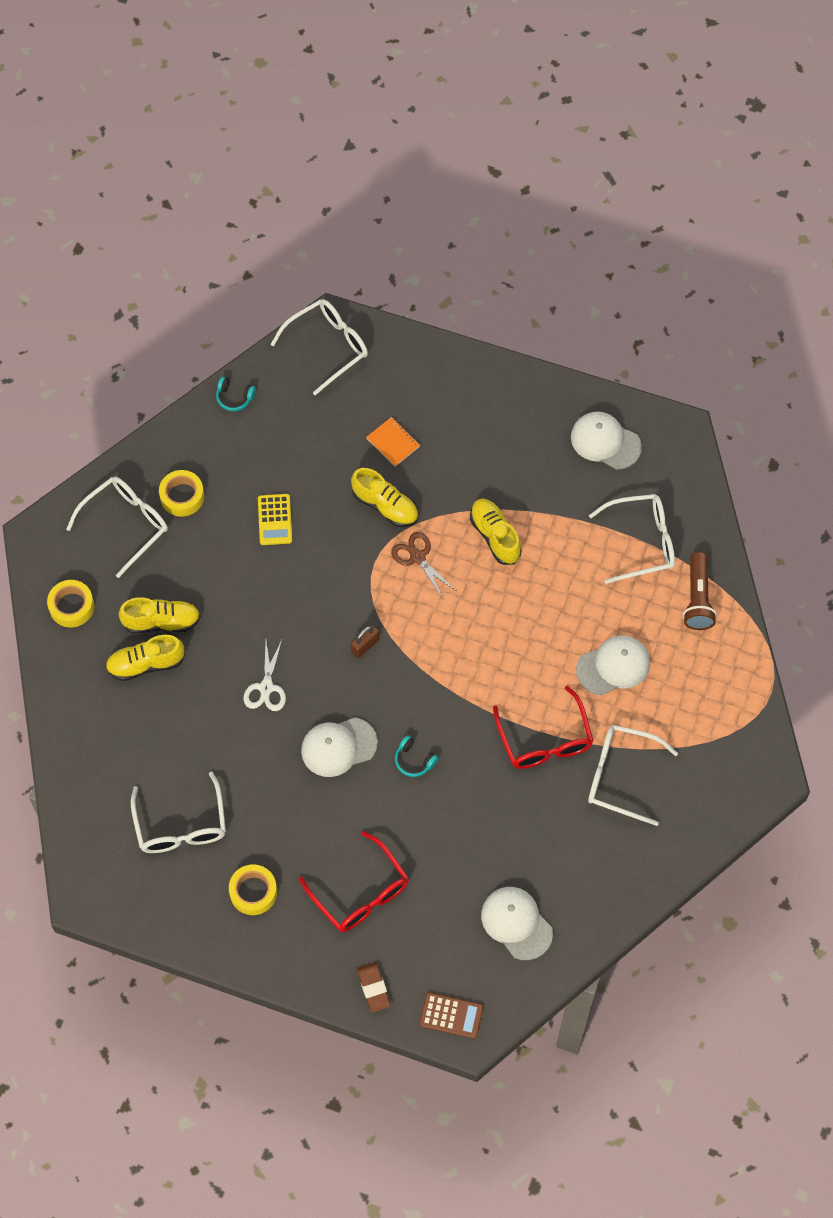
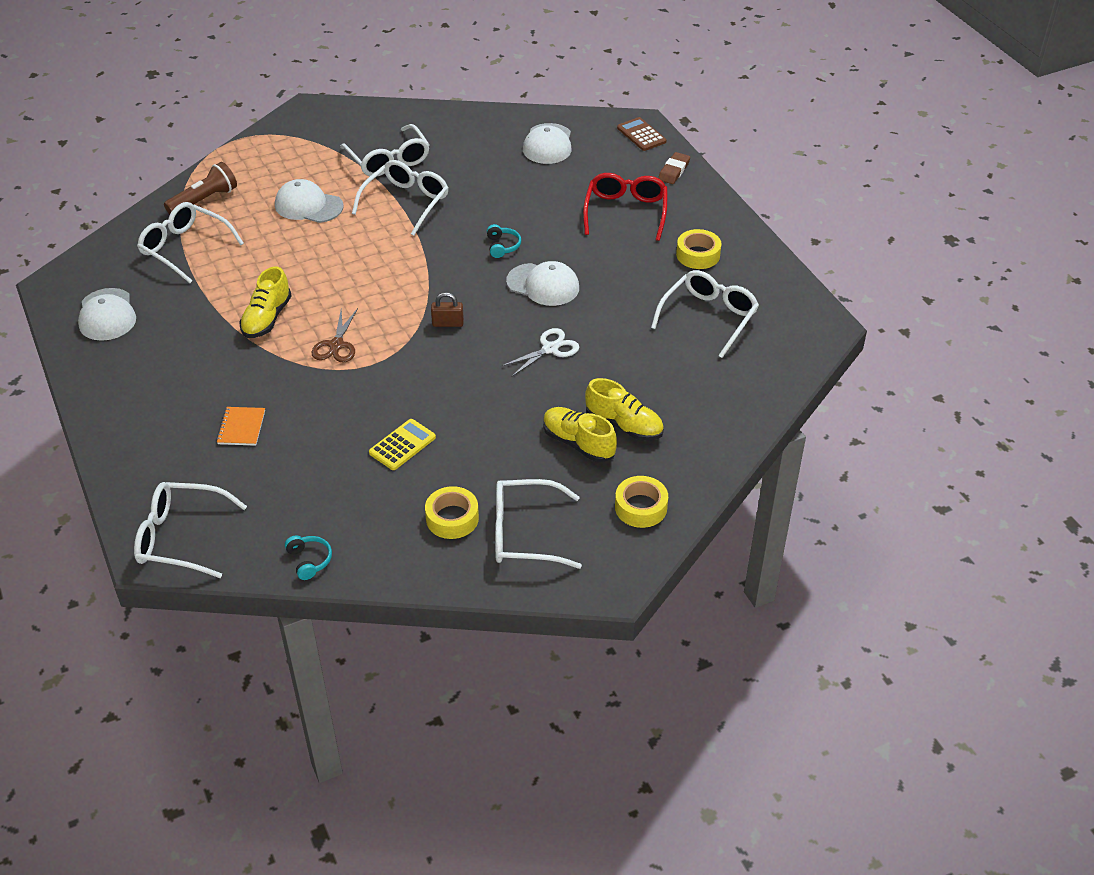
camera: 135 degrees left, 20 degrees down
(385, 506) = (310, 392): yellow shoe -> none
(544, 739) = (406, 202): red glasses -> white glasses

